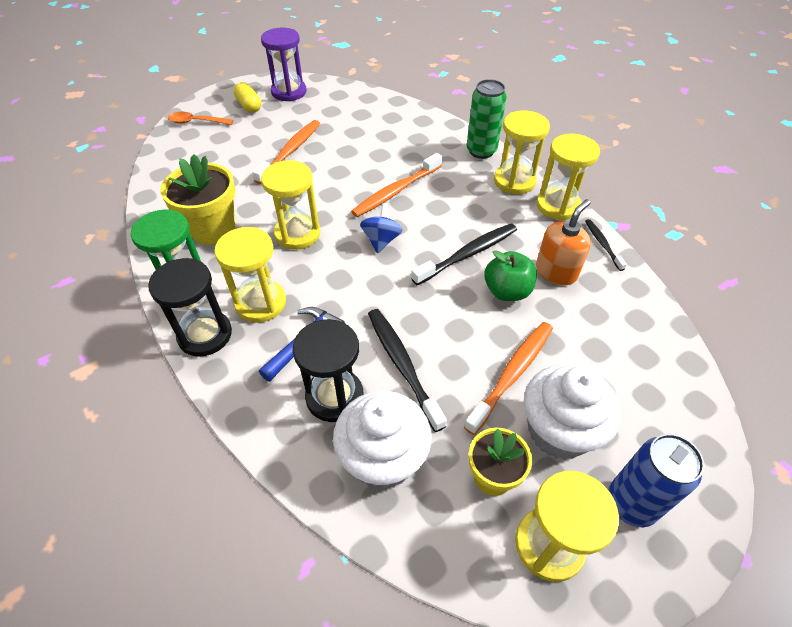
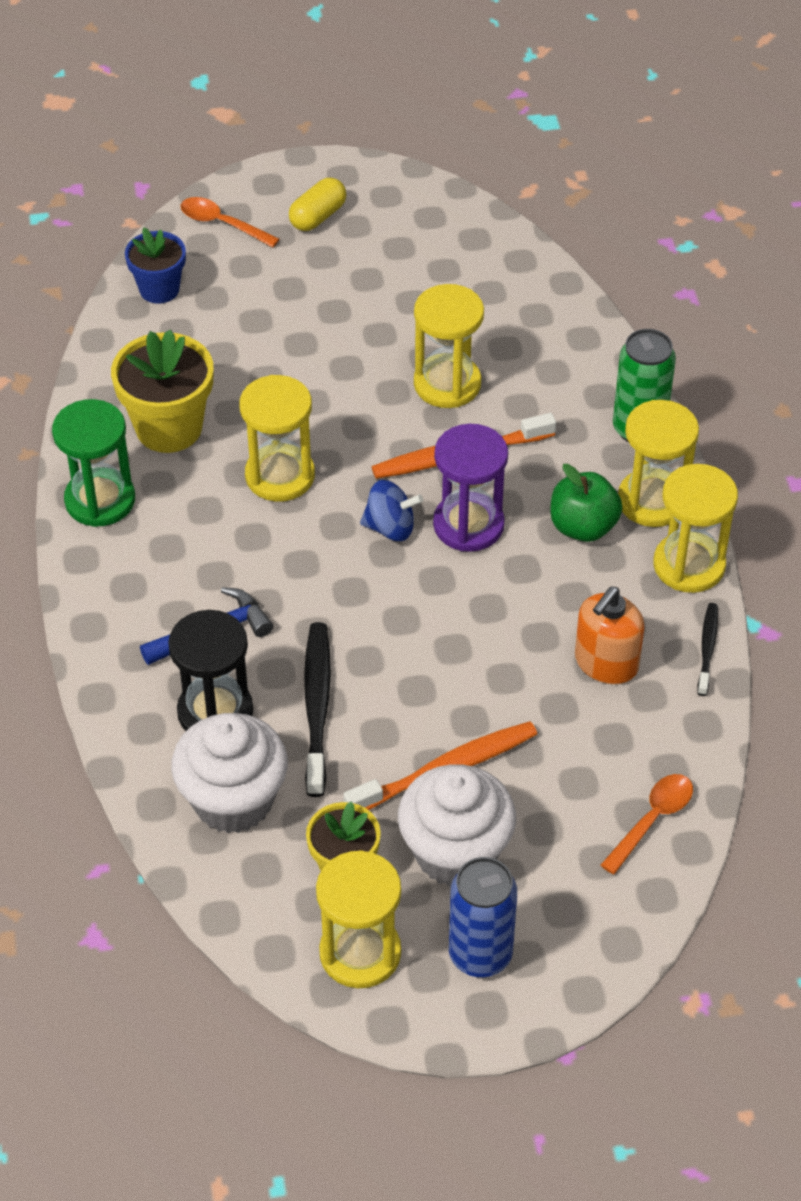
camera: 25 degrees right, 0 degrees up
(173, 161) = (159, 289): none -> blue flower pot
(205, 335) = (97, 578): black hourglass -> none
(249, 106) = (318, 216): yellow capsule -> yellow capsule turned 45 degrees clockwise
(260, 303) = (183, 560): yellow hourglass -> yellow hourglass (447, 384)
(289, 92) = (395, 207): purple hourglass -> purple hourglass (468, 525)
(290, 151) = (339, 329): orange toothbrush -> none
(381, 240) = (390, 527): blue spinning top -> blue spinning top turned 60 degrees clockwise
(468, 254) = (499, 592): black toothbrush -> none
(507, 291) = (516, 664): green apple -> green apple (583, 527)
(556, 272) = (606, 663): orange soap dispenser -> orange soap dispenser turned 150 degrees clockwise
(656, 355) = (652, 820): none -> orange spoon

